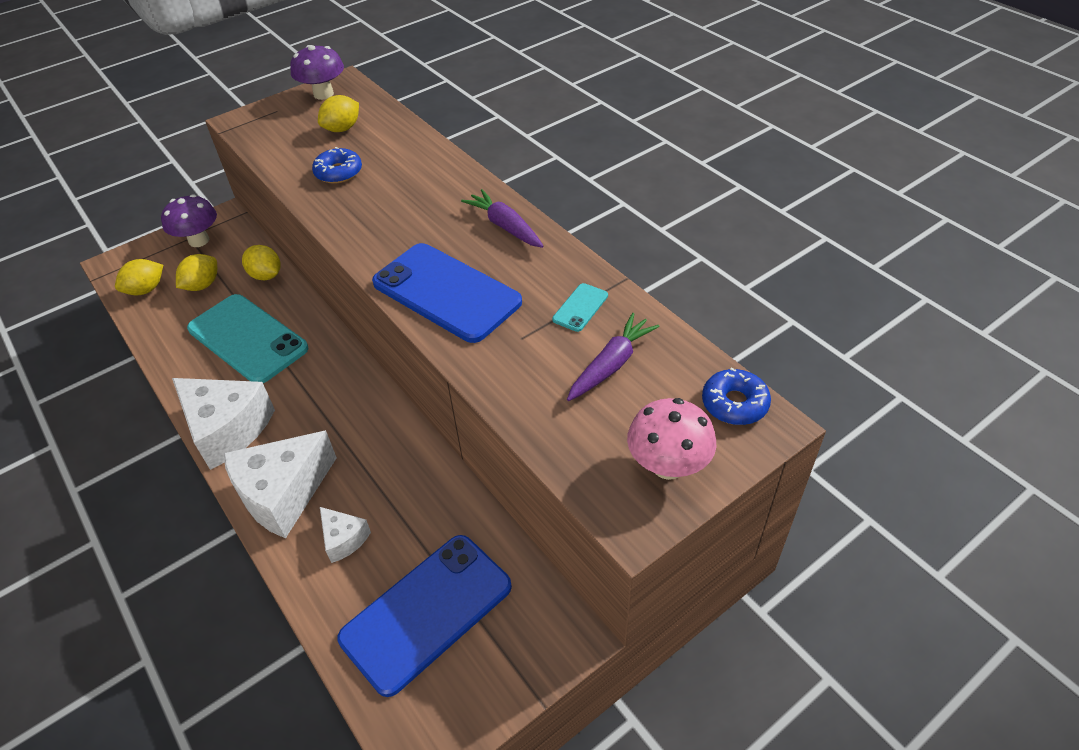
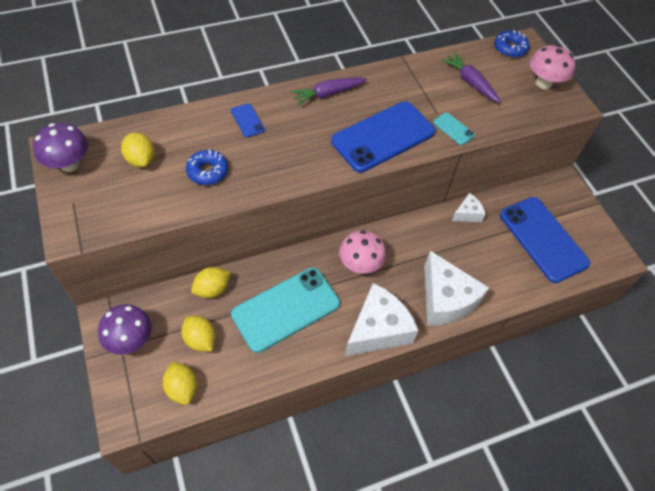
camera: 80 degrees left, 10 degrees up
(324, 389) = (360, 264): none -> pink mushroom
(344, 539) = (488, 271): white cheese -> white cheese (467, 214)
(428, 177) = (247, 120): none -> blue phone
(580, 307) = (420, 81): turquoise phone -> turquoise phone (453, 129)

